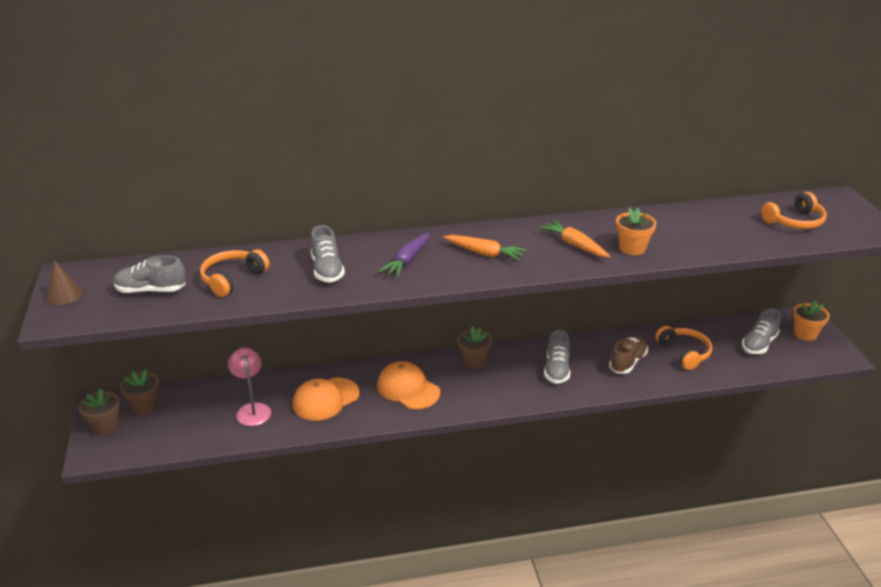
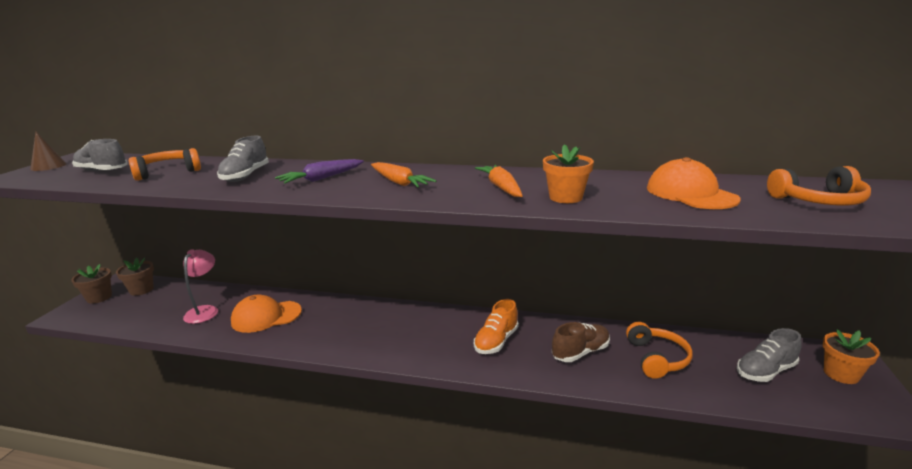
camera: 25 degrees right, 10 degrees down
(408, 389) = (340, 325): orange cap -> orange cap (690, 193)
(474, 361) = (422, 315): brown flower pot -> none
(557, 369) = (496, 341): grey shoe -> orange shoe

